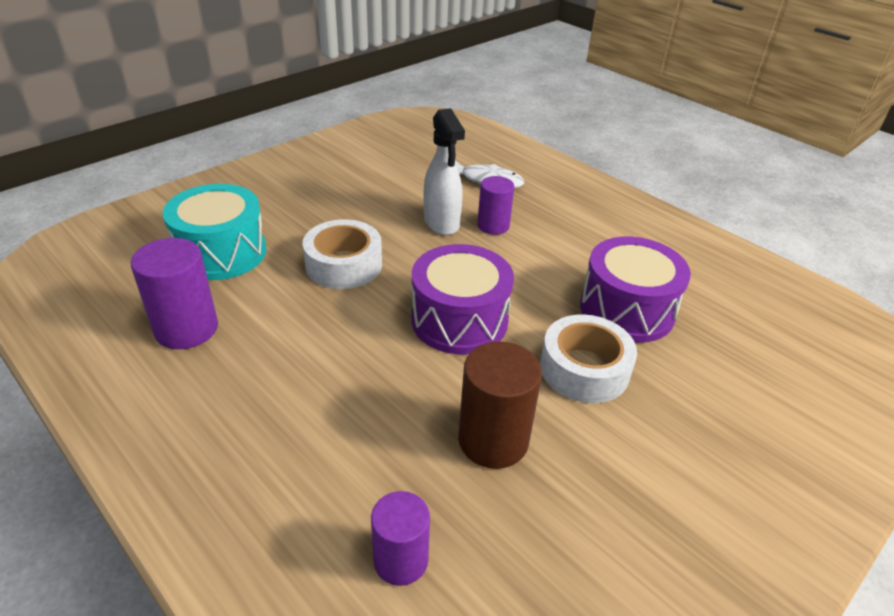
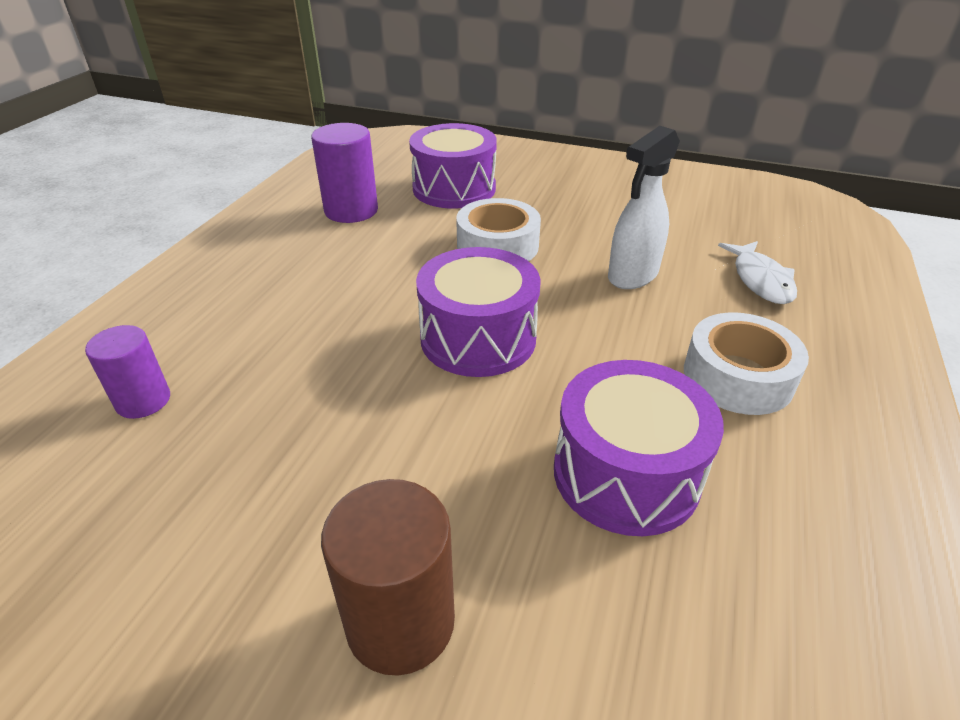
camera: 65 degrees right, 0 degrees up
(221, 253) = (454, 189): turquoise drum -> purple drum
(493, 226) = (673, 311): purple cylinder -> none
(493, 440) = (311, 415): brown cylinder -> brown cylinder (400, 622)
(584, 369) = (471, 459): white tape -> white tape (738, 377)

